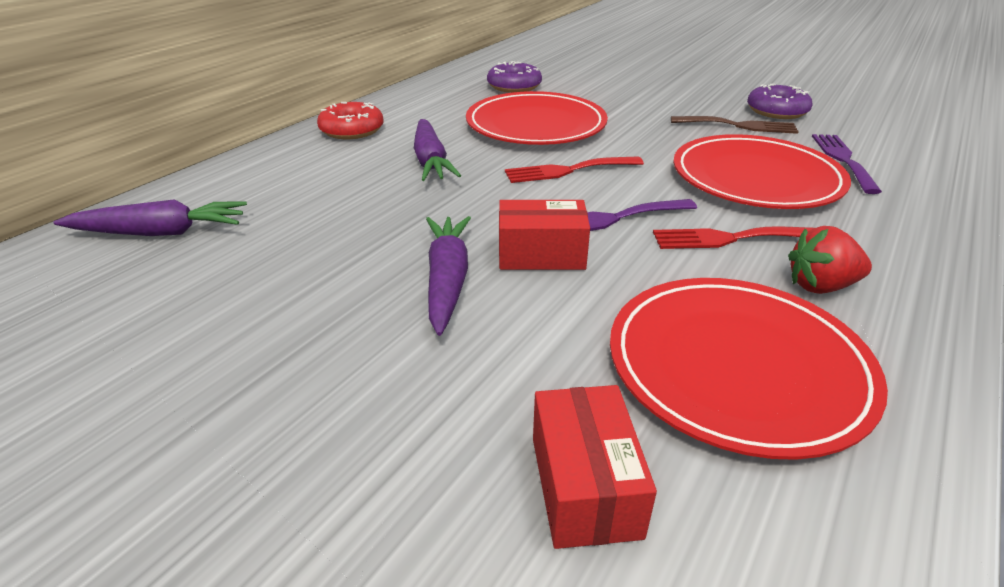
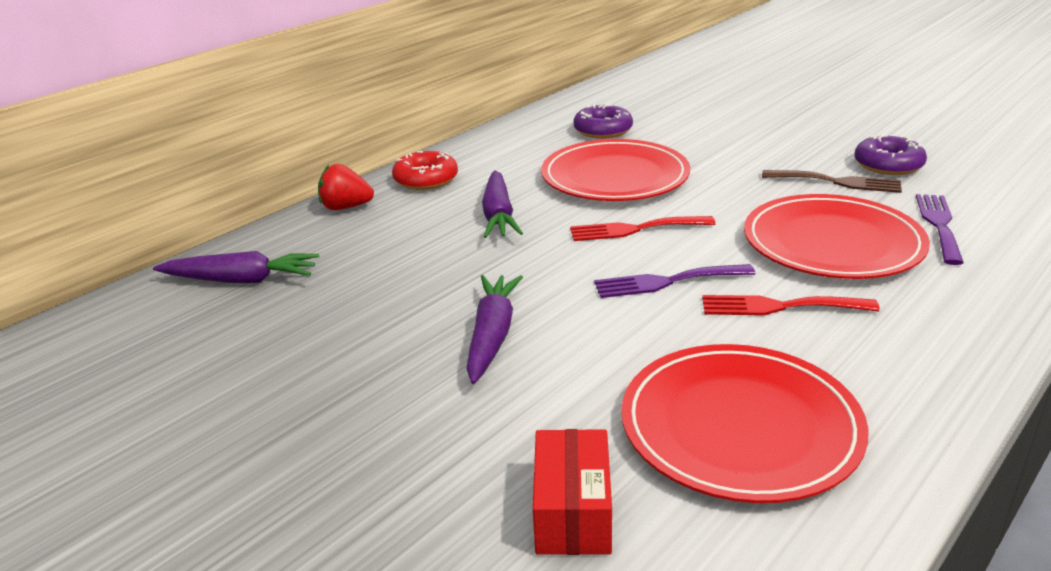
camera: 10 degrees right, 5 degrees down
(541, 254) = (586, 315): red box -> none
(820, 286) = (853, 358): red strawberry -> red strawberry (346, 207)

